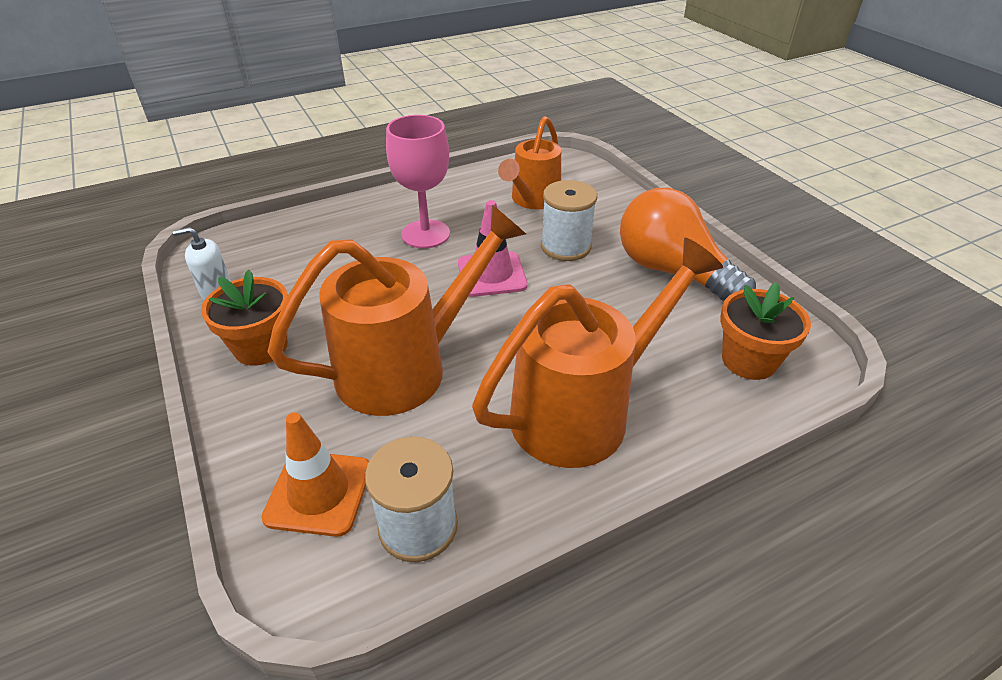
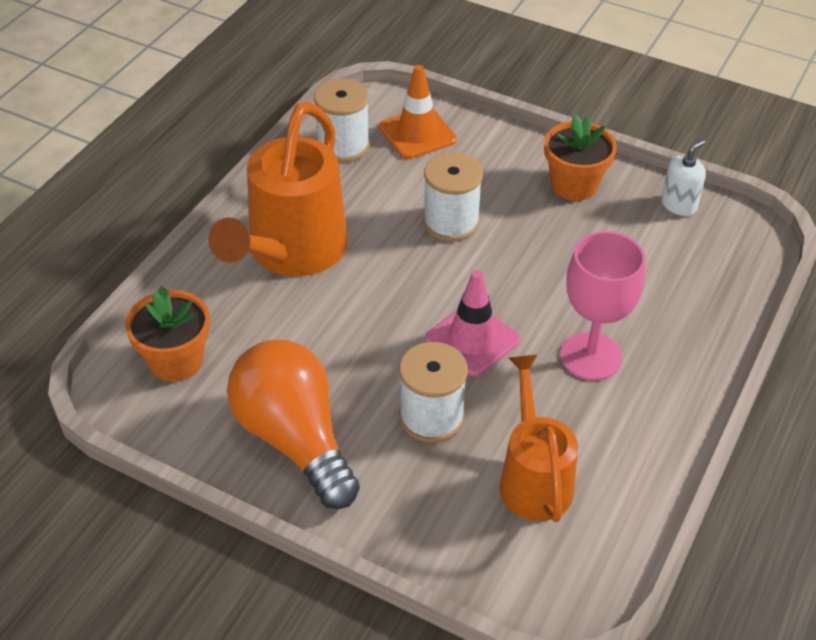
camera: 145 degrees right, 5 degrees up
(406, 367) = (451, 222): orange watering can -> white spool
(672, 271) = (294, 439): orange light bulb -> orange light bulb turned 135 degrees counterclockwise

